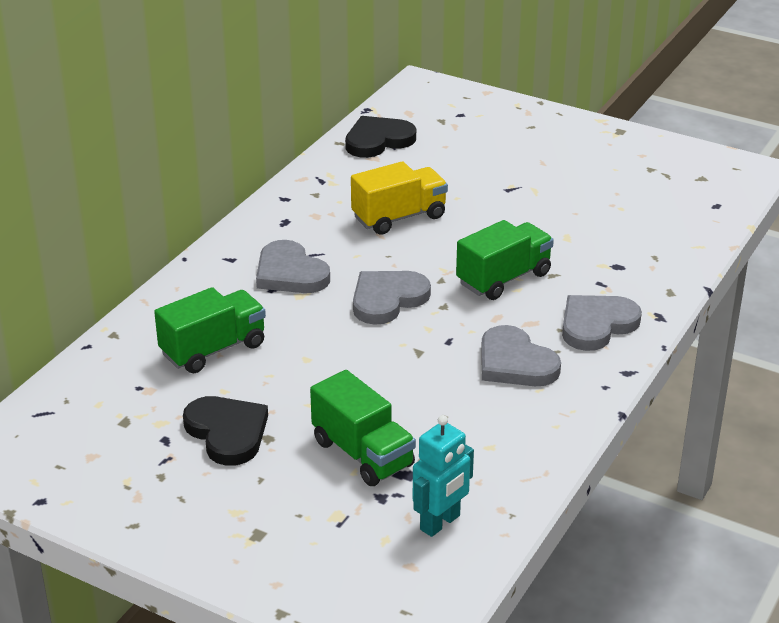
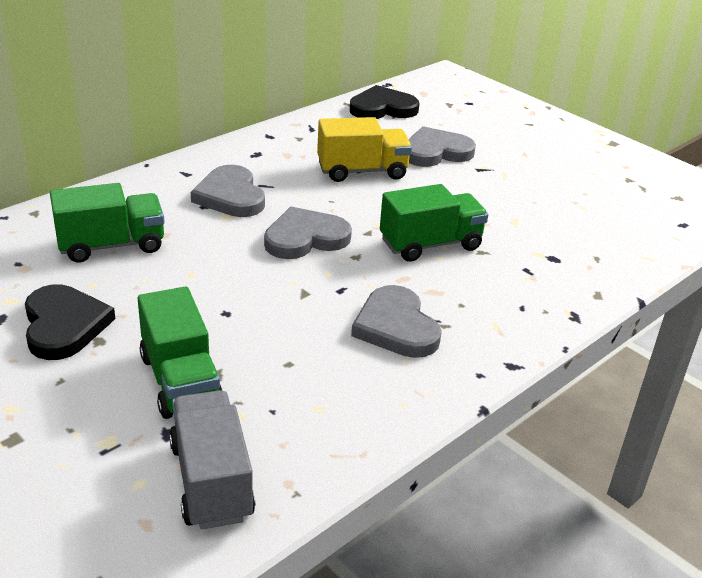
camera: 15 degrees right, 0 degrees up
(440, 523) = (211, 481): turquoise robot -> grey truck
(596, 325) = (503, 309): grey heart -> grey heart (436, 152)

